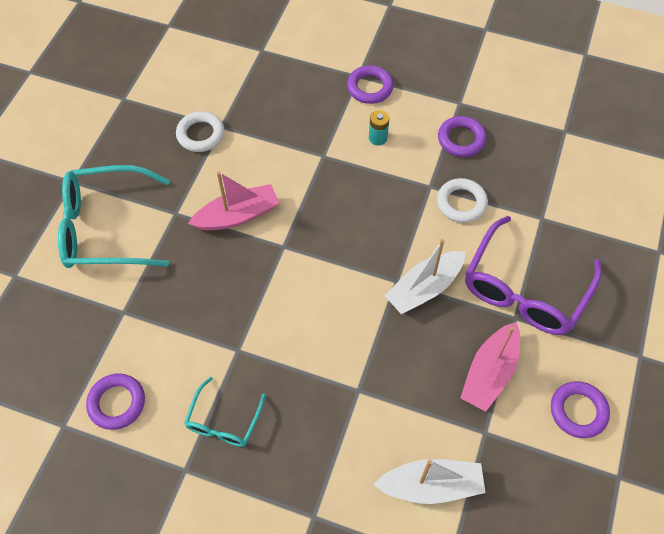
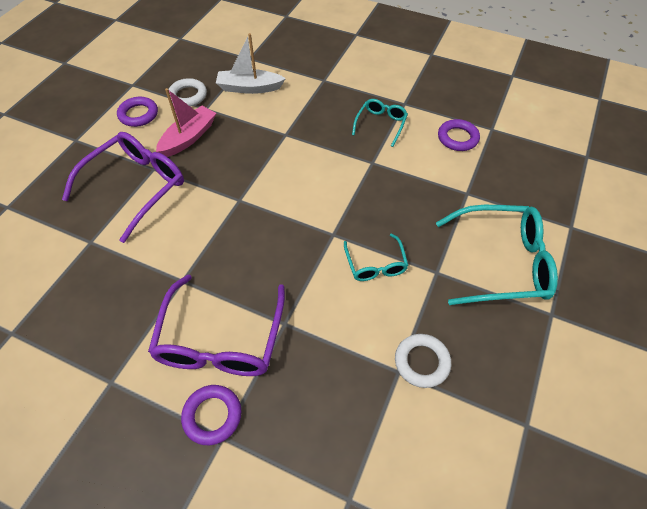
camera: 175 degrees left, 5 degrees down
(237, 215) = (375, 265): pink boat -> turquoise glasses
(378, 138) = (220, 341): turquoise battery -> purple glasses
(424, 288) = (218, 193): white boat -> none
(461, 139) = (129, 331): purple ring -> none
(461, 203) = (158, 261): white ring -> white ring (188, 96)

